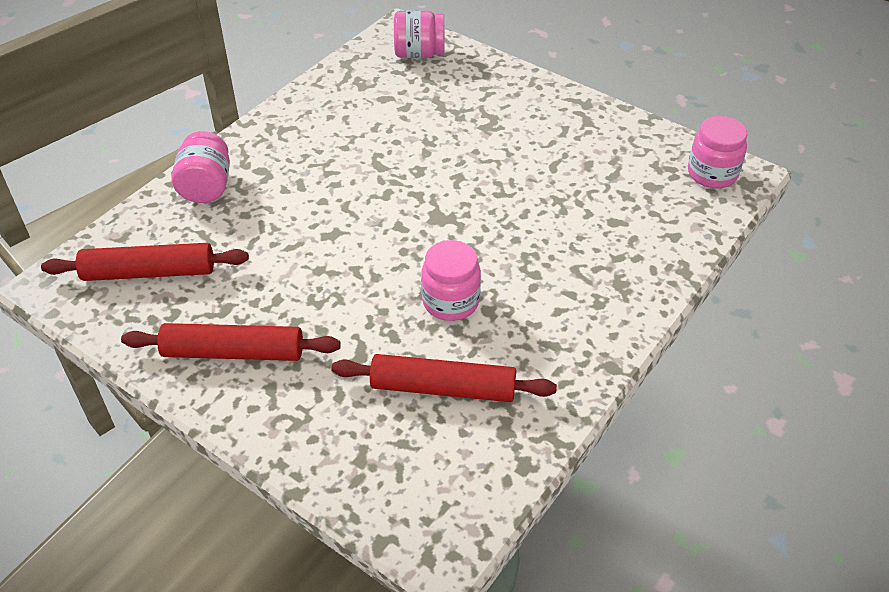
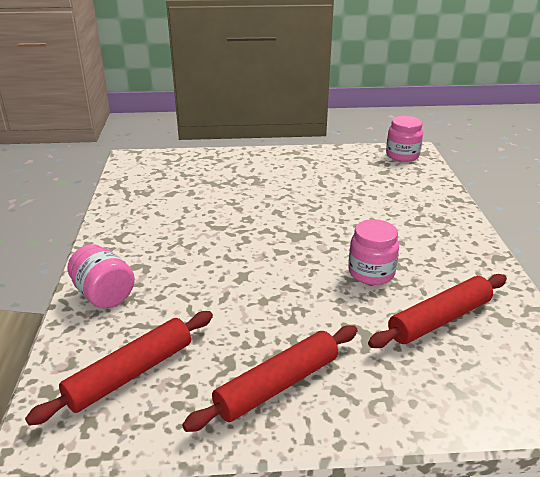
camera: 40 degrees left, 15 degrees down
(419, 53) = (161, 164): pink jar -> none

